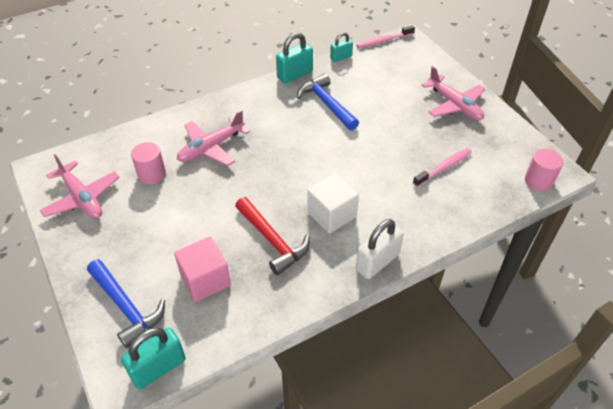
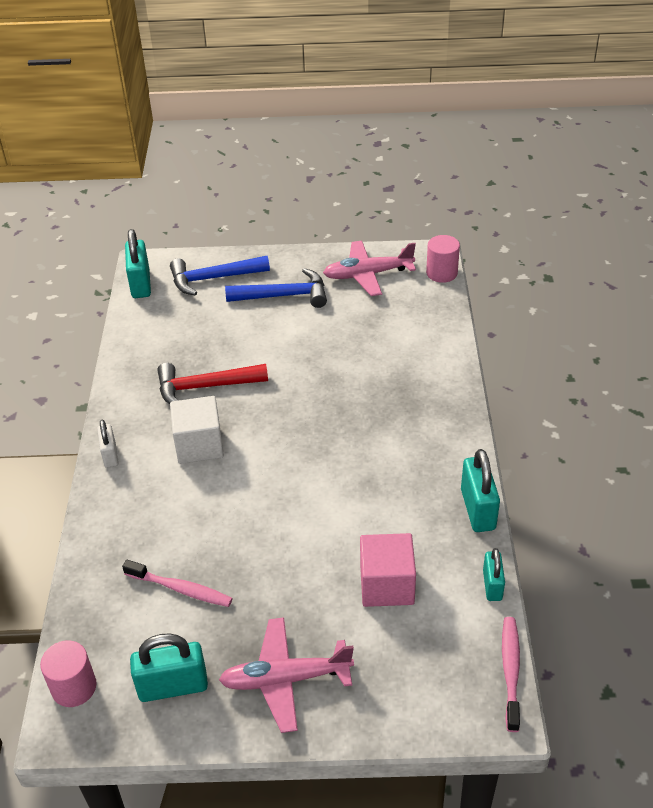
camera: 120 degrees right, 5 degrees down
(152, 174) = (367, 326): pink cylinder -> pink cylinder (441, 273)
(205, 280) = (200, 329): pink cube -> pink cube (386, 585)
(211, 148) = (378, 380): pink plane -> none
(326, 104) = (389, 519): blue hammer -> blue hammer (284, 296)
(377, 262) = (110, 455): white padlock -> white padlock, size x0.62
(444, 167) = (181, 589): pink toothbrush -> pink toothbrush turned 60 degrees counterclockwise
(498, 142) = (173, 686): none -> turquoise padlock

